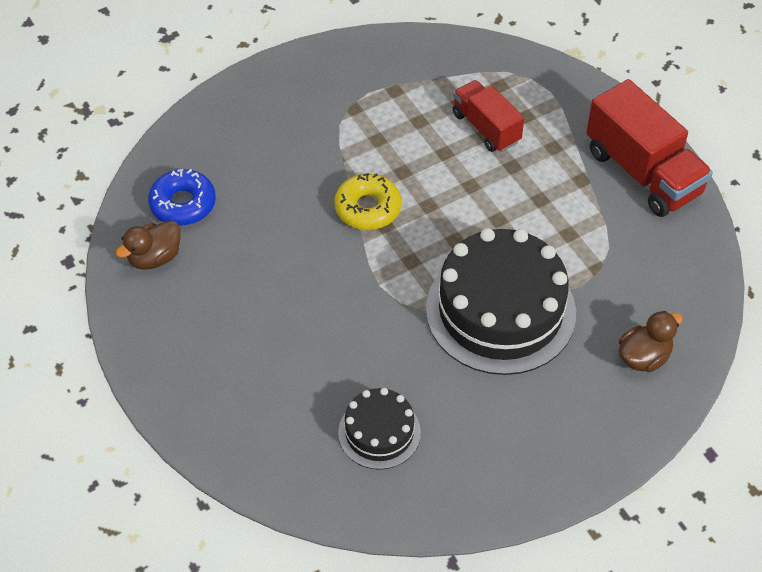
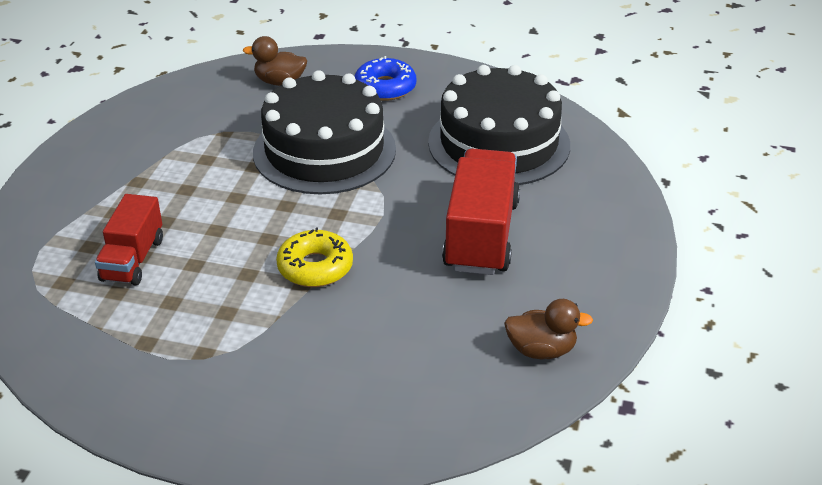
camera: 135 degrees left, 15 degrees down
(183, 204) = (465, 379): blue donut -> blue donut (385, 87)
(379, 432) = (499, 143): black cake -> black cake, size x1.93
(643, 172) = (92, 158): red truck -> red truck (481, 235)

